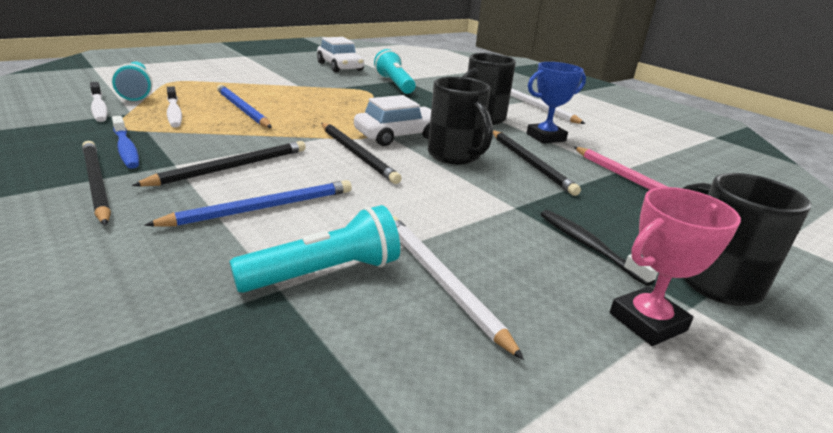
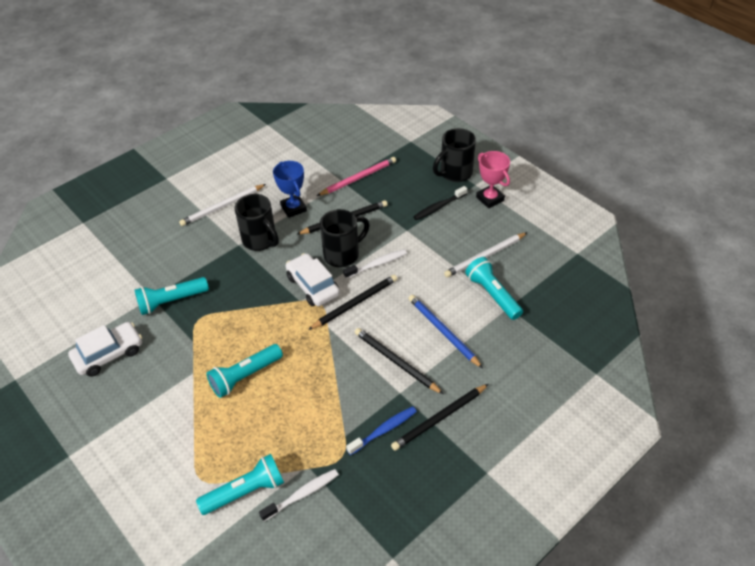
camera: 90 degrees left, 20 degrees up
(174, 113) = (300, 435): white toothbrush -> white toothbrush (377, 264)
(242, 109) = (278, 393): blue pencil -> none
(277, 100) = (245, 376): none -> turquoise flashlight

